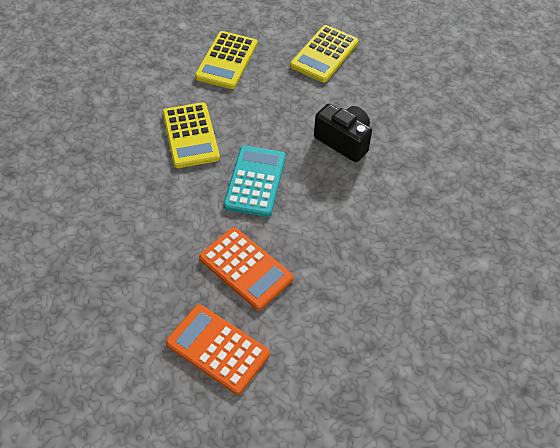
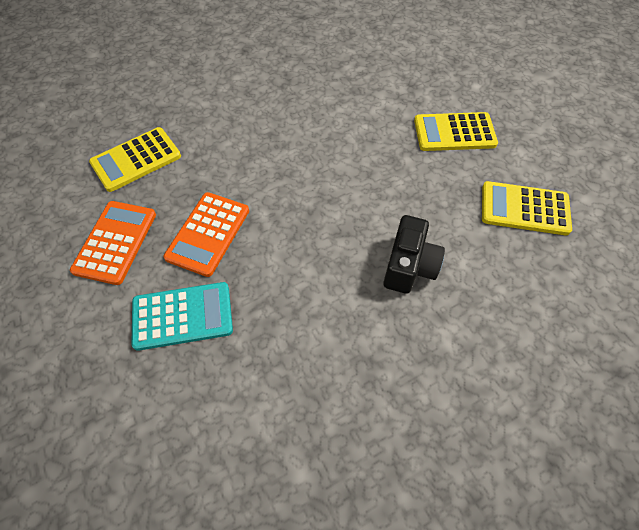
camera: 70 degrees right, 5 degrees up
(190, 135) = (343, 140): yellow calculator -> yellow calculator (136, 160)
(255, 181) = (314, 206): turquoise calculator -> turquoise calculator (182, 316)

